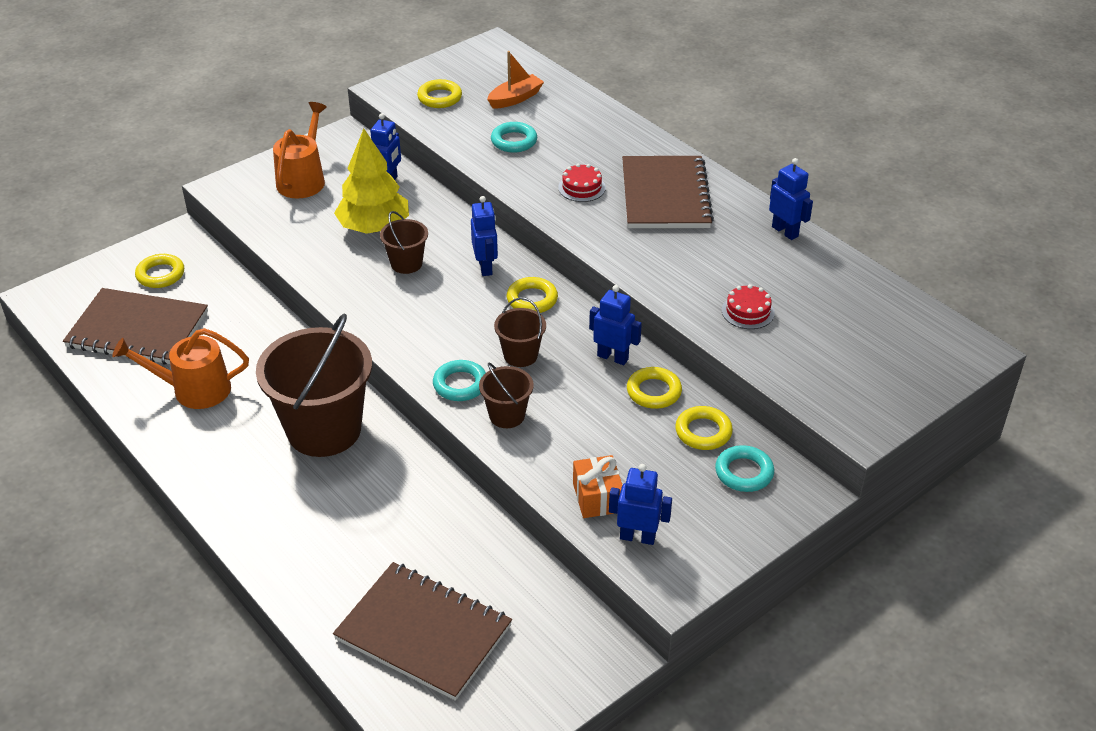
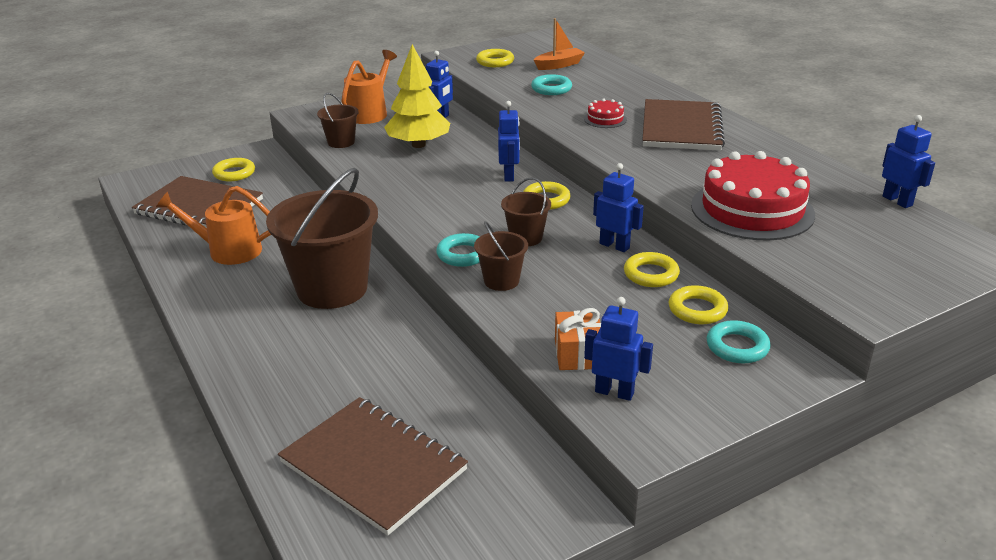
camera: 10 degrees right, 10 degrees down
(406, 263) = (439, 169): brown bucket -> brown bucket (341, 142)
(748, 311) = (752, 210): red cake -> red cake, size x2.31
(785, 231) = (794, 157): blue robot -> blue robot (897, 201)

